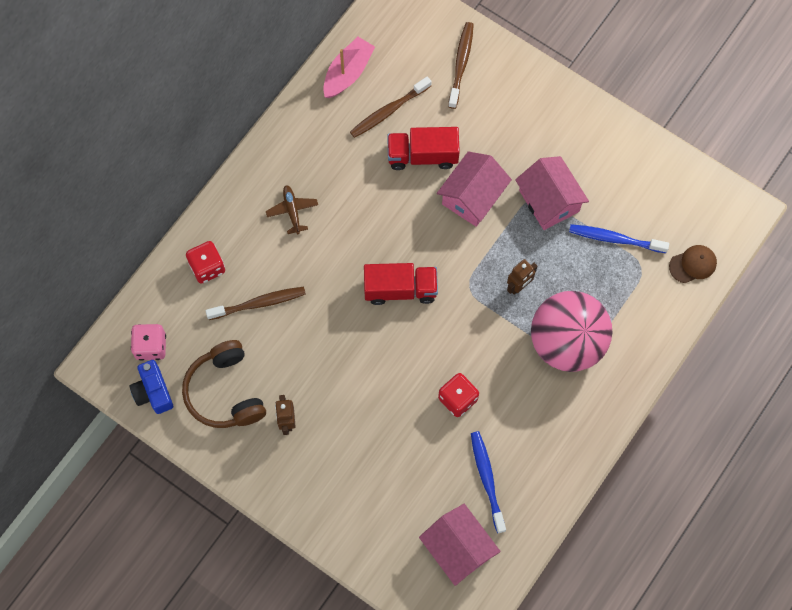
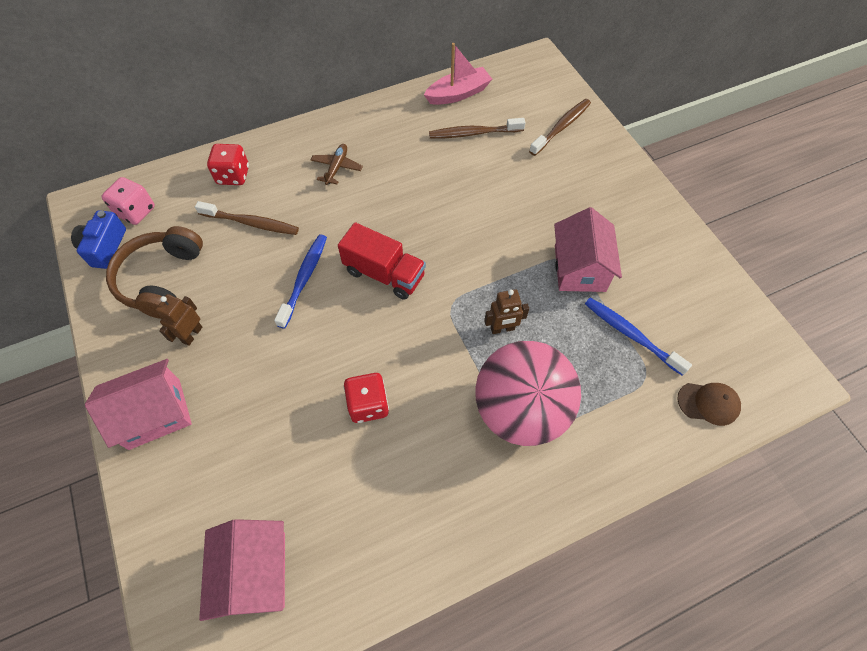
camera: 30 degrees right, 10 degrees down
(422, 155) = (481, 178): red truck -> none
(472, 197) = (506, 230): pink house -> pink house (155, 414)
(487, 479) = (340, 510): blue toothbrush -> blue toothbrush (304, 279)

